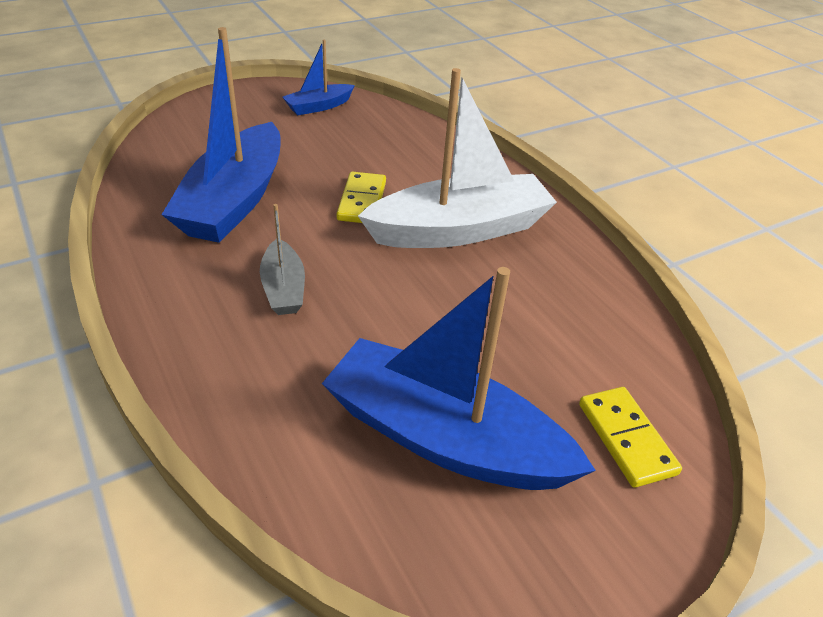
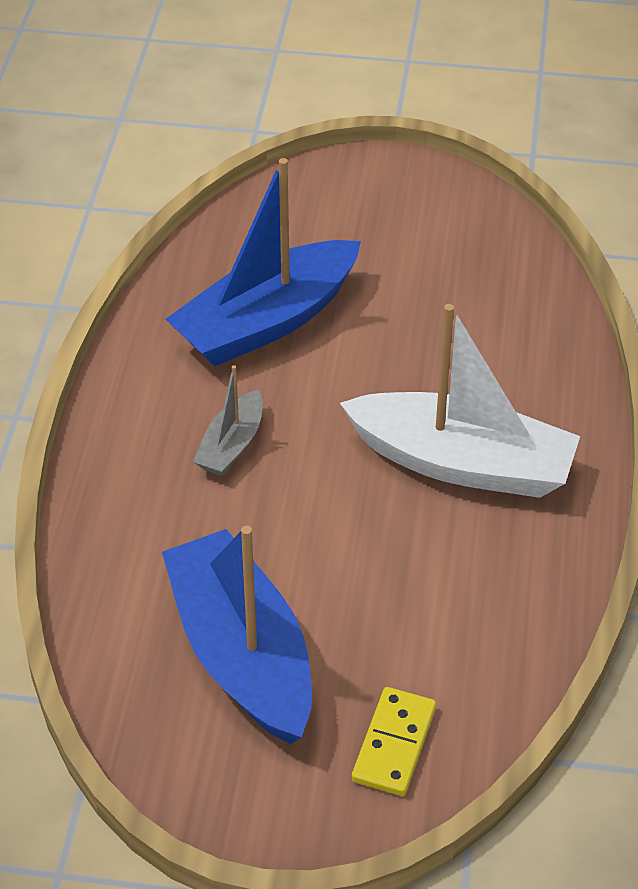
camera: 40 degrees right, 5 degrees up
(319, 106) = (464, 225): blue boat -> none
(362, 201) = (393, 380): yellow domino -> none

